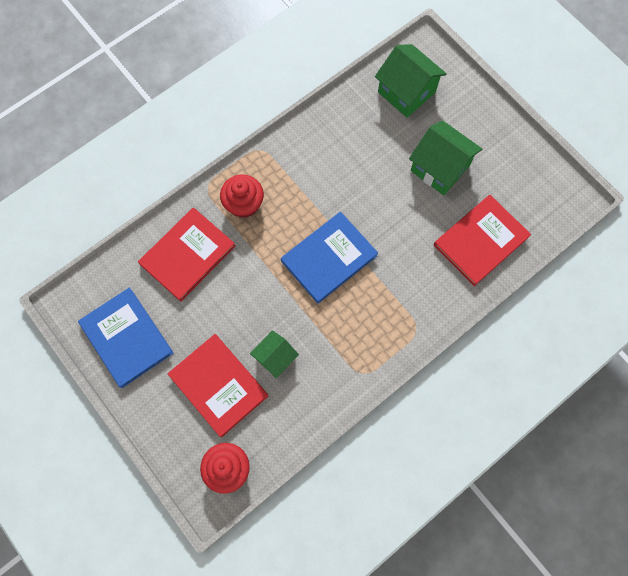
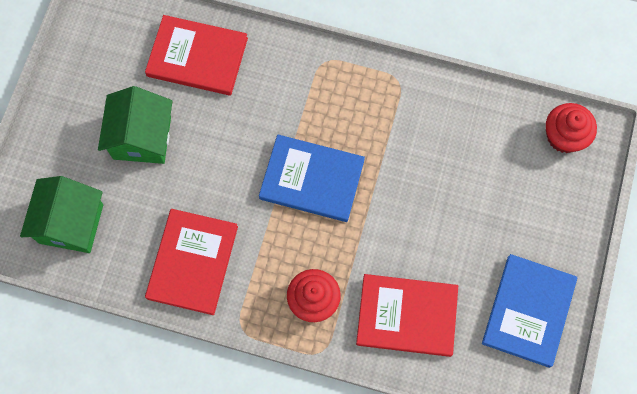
camera: 125 degrees left, 0 degrees up
(218, 385) = (504, 194): red book -> red book (192, 262)
(275, 358) = (442, 163): green house -> none

